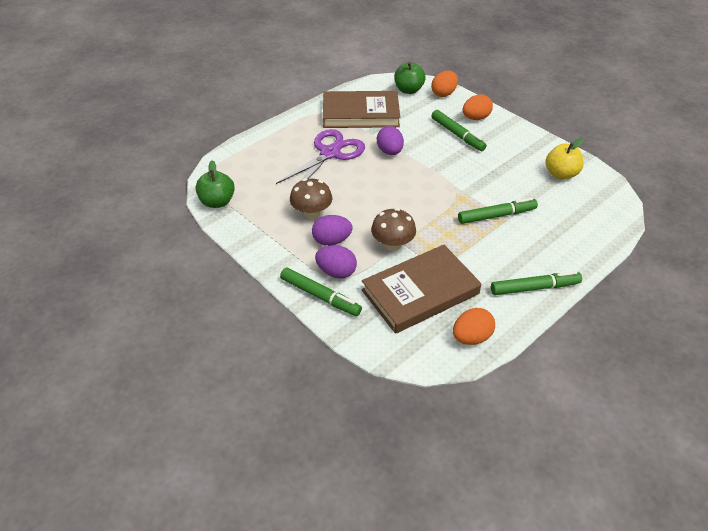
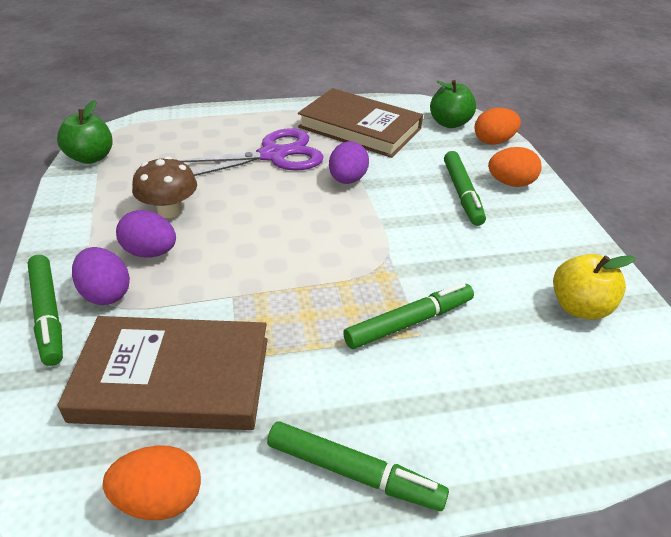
camera: 30 degrees right, 5 degrees down
(392, 244) = (216, 292): brown mushroom -> none
(496, 215) = (409, 322): green marker -> green marker turned 45 degrees counterclockwise

